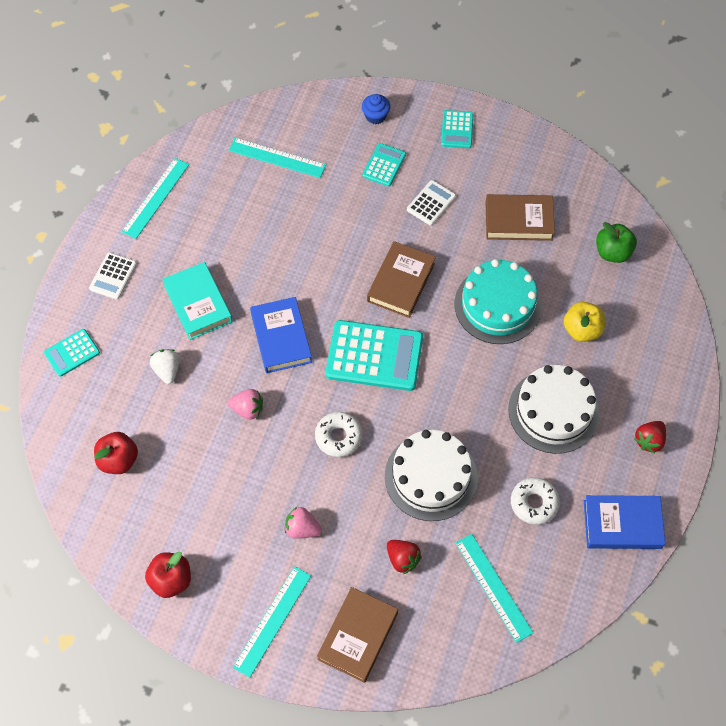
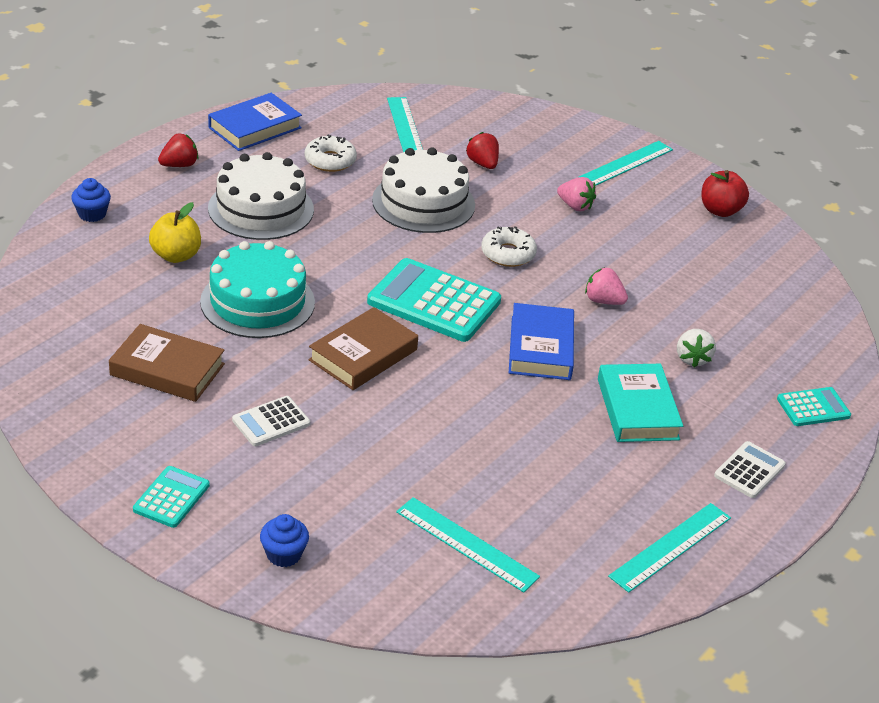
camera: 165 degrees left, 25 degrees down
(118, 460) = (764, 303): red apple -> none
(357, 636) = (548, 136): brown book -> none
(384, 165) = (310, 486): turquoise calculator -> none
(612, 252) = (76, 306): green apple -> none
(622, 524) = (255, 128): blue book -> blue book turned 60 degrees counterclockwise
(671, 350) = (92, 214): none -> blue cupcake

